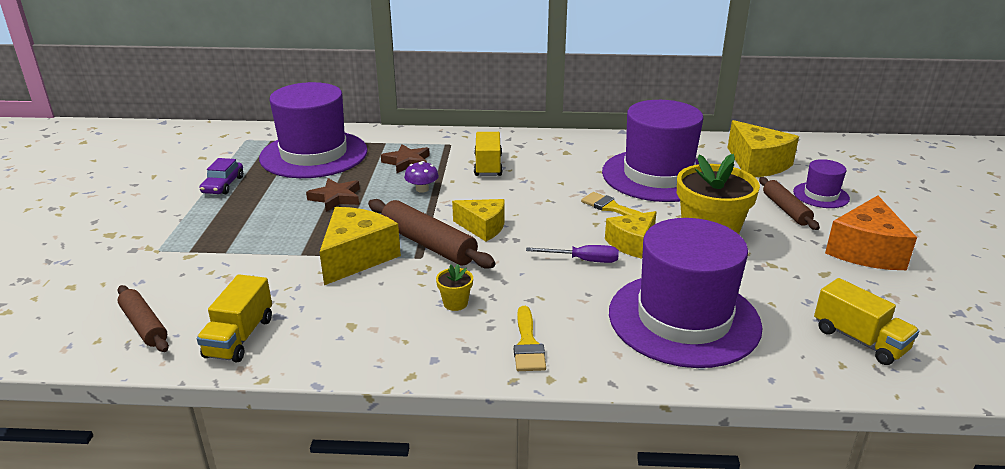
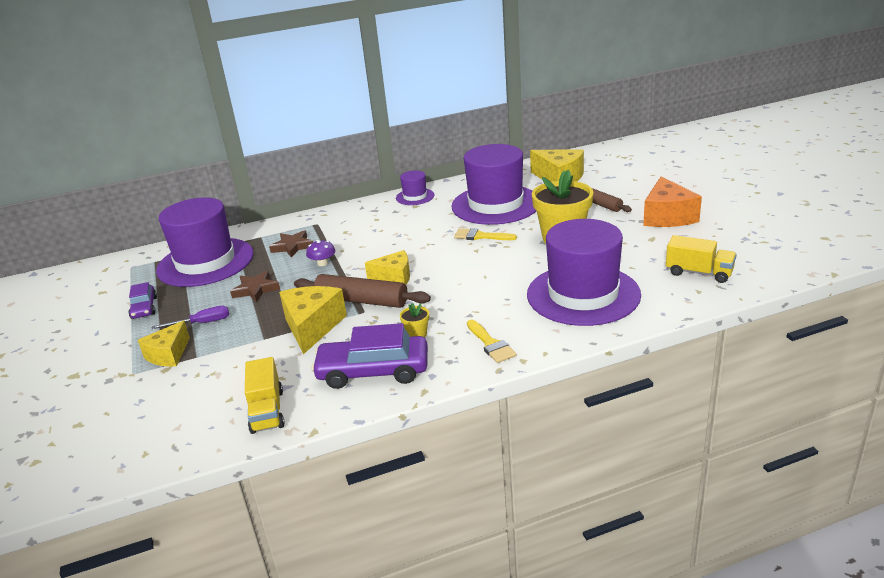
camera: 20 degrees left, 0 degrees up
(144, 325) = (176, 430): brown rolling pin -> none
(377, 331) = (373, 371): none -> purple car
(488, 166) = (362, 232): yellow truck -> none
(583, 260) = (487, 278): purple screwdriver -> purple screwdriver (202, 323)
(632, 243) = (512, 256): yellow cheese -> yellow cheese (168, 354)
(821, 195) = (615, 188): purple hat -> purple hat (415, 197)

